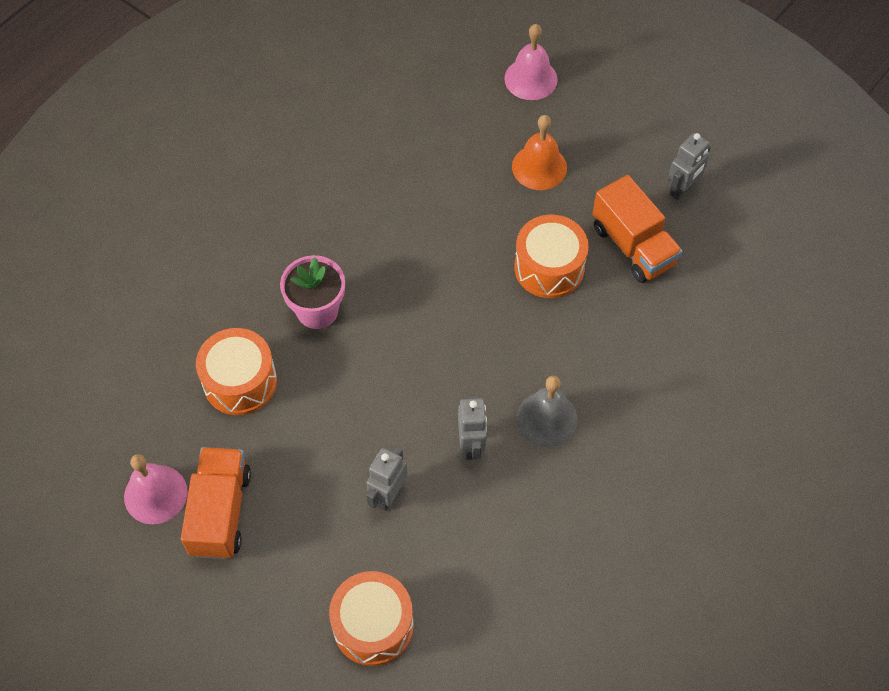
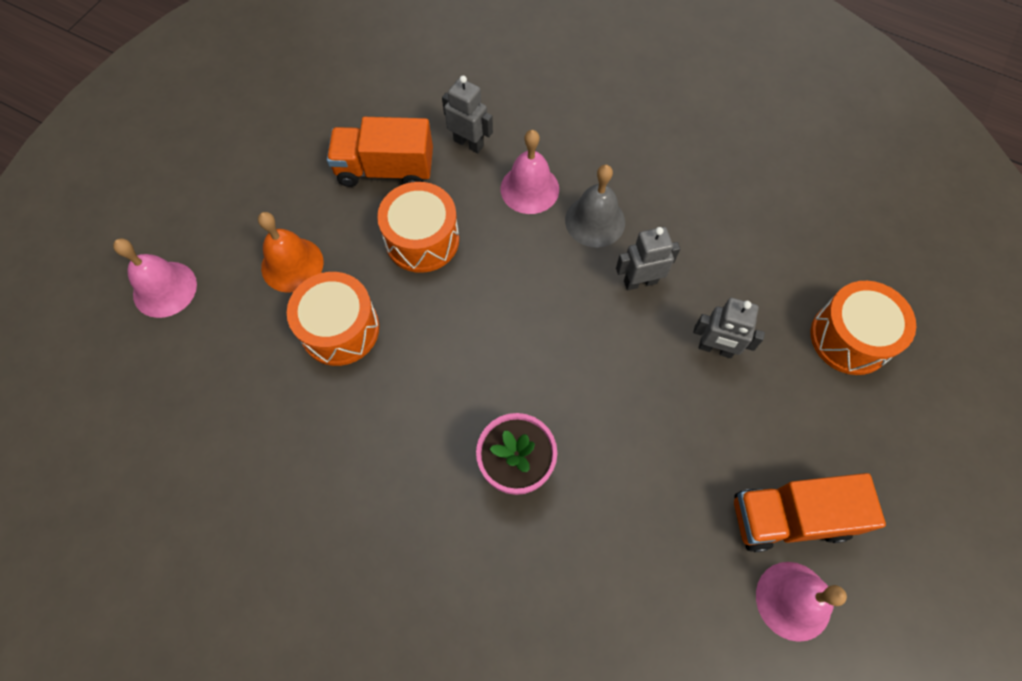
camera: 100 degrees left, 5 degrees up
(240, 381) = (627, 536): orange drum -> orange drum (340, 329)
(594, 366) = (529, 189): none -> pink bell
(633, 246) = (385, 169): orange truck -> orange truck turned 135 degrees counterclockwise
(682, 189) = (311, 135): grey robot -> grey robot (468, 143)

